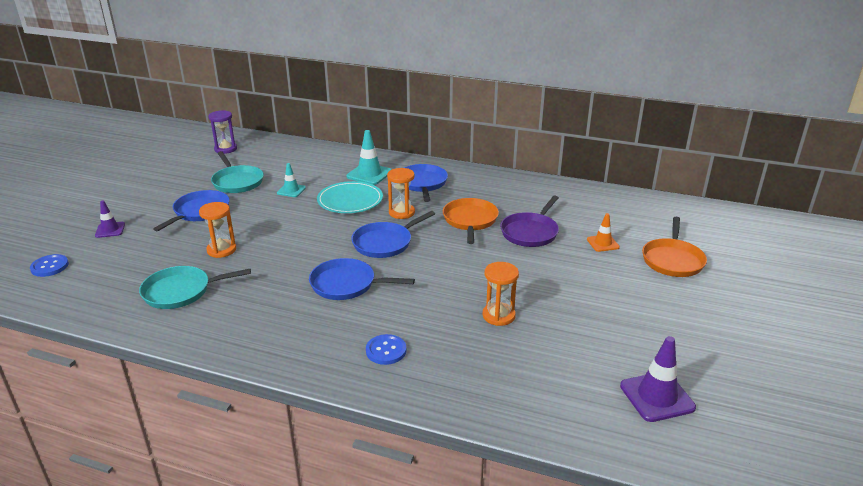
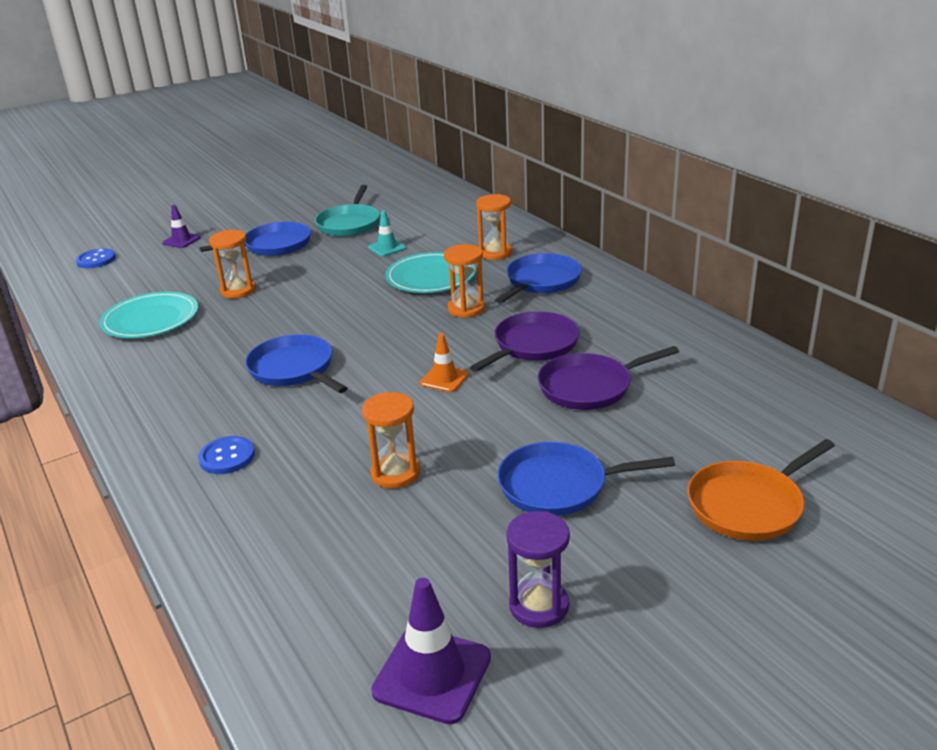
camera: 40 degrees right, 0 degrees up
(180, 291) = (150, 319): turquoise pan -> turquoise plate
(225, 149) = (388, 185): purple hourglass -> purple hourglass (539, 606)
(369, 174) = (495, 253): turquoise traffic cone -> orange hourglass
(385, 243) = (397, 338): blue pan -> blue pan (558, 486)
(470, 220) = (533, 345): orange pan -> purple pan
(602, 243) = (672, 439): orange traffic cone -> orange traffic cone (444, 379)

